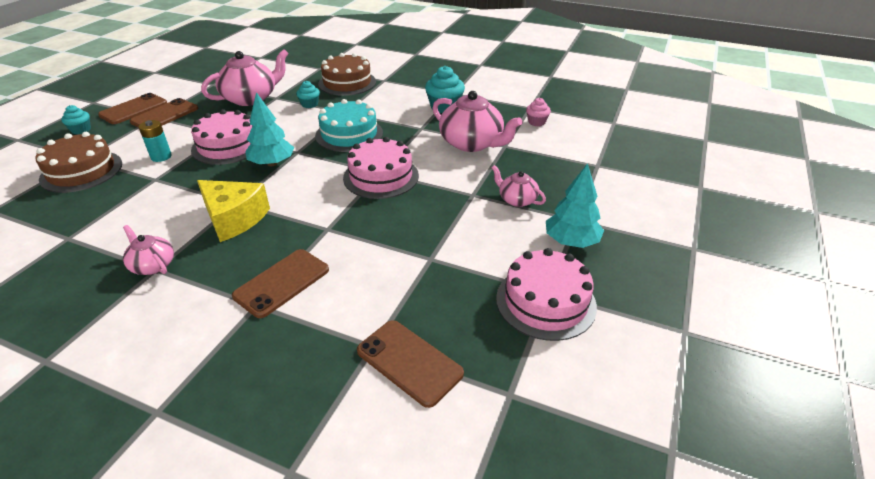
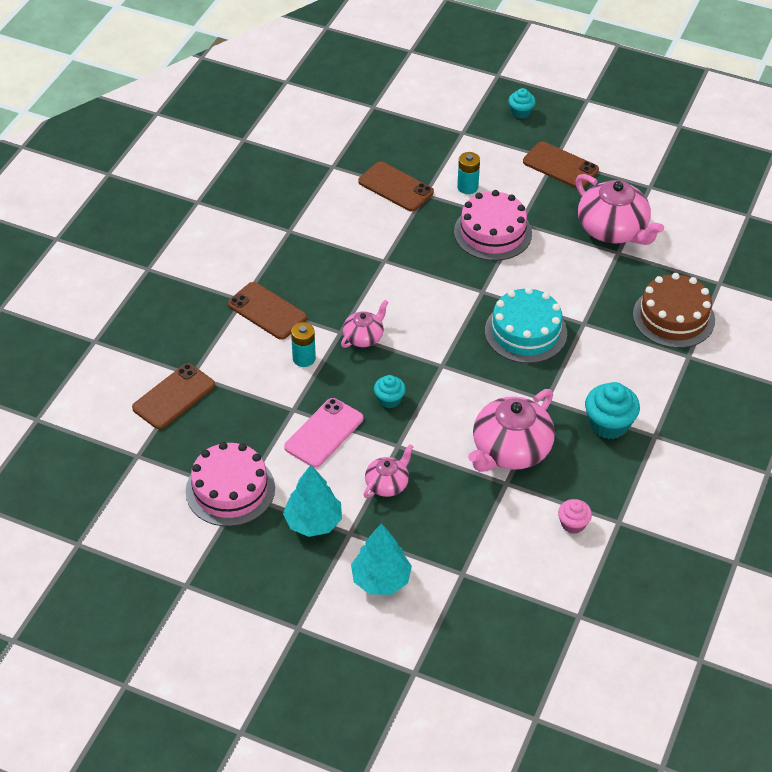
camera: 90 degrees right, 10 degrees up
(81, 171) = (438, 140): brown cake -> none
(133, 109) = (573, 137): brown phone -> brown phone (396, 187)
(152, 265) = (294, 227): pink teapot -> pink teapot (364, 337)
(234, 219) = (358, 264): yellow cheese -> none
(272, 163) = (457, 274): turquoise tree -> turquoise tree (381, 579)
(309, 104) = (602, 287): turquoise cupcake -> turquoise cupcake (389, 399)
(360, 252) = (304, 358): none -> turquoise battery
(381, 176) = (432, 366): pink cake -> none
(461, 237) = (324, 433): none -> pink phone

